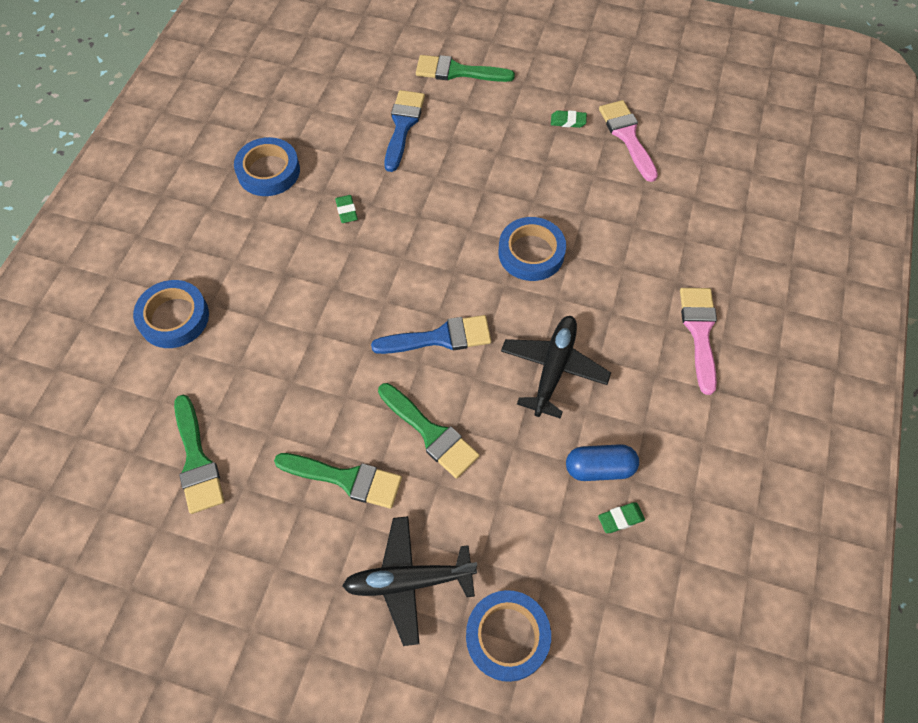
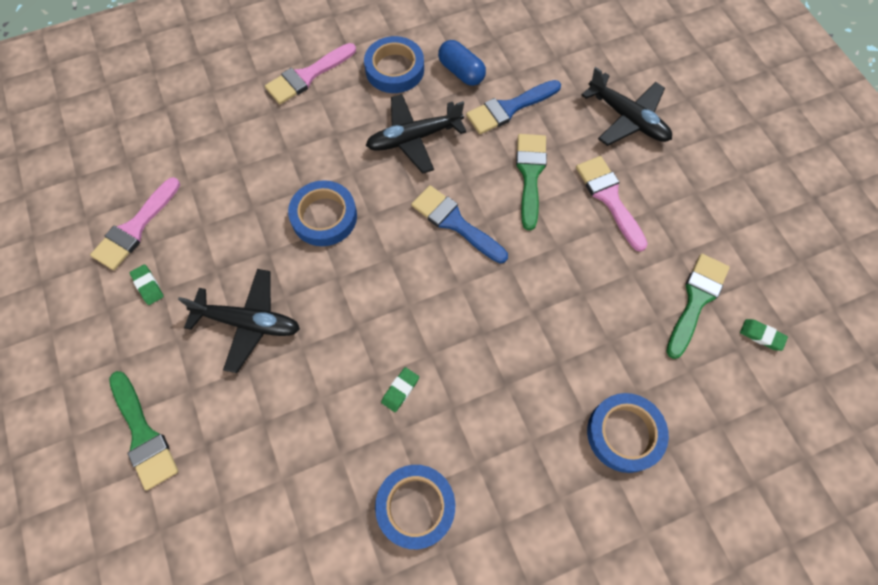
camera: 130 degrees left, 5 degrees up
(346, 479) = (609, 198): green brush -> pink brush
(403, 126) = (259, 427): blue brush -> blue brush (509, 108)
(483, 159) = (249, 322): none -> black plane
(507, 636) = (603, 54): blue tape -> blue tape (394, 69)
(620, 518) = (483, 44): green eraser -> green eraser (761, 336)

